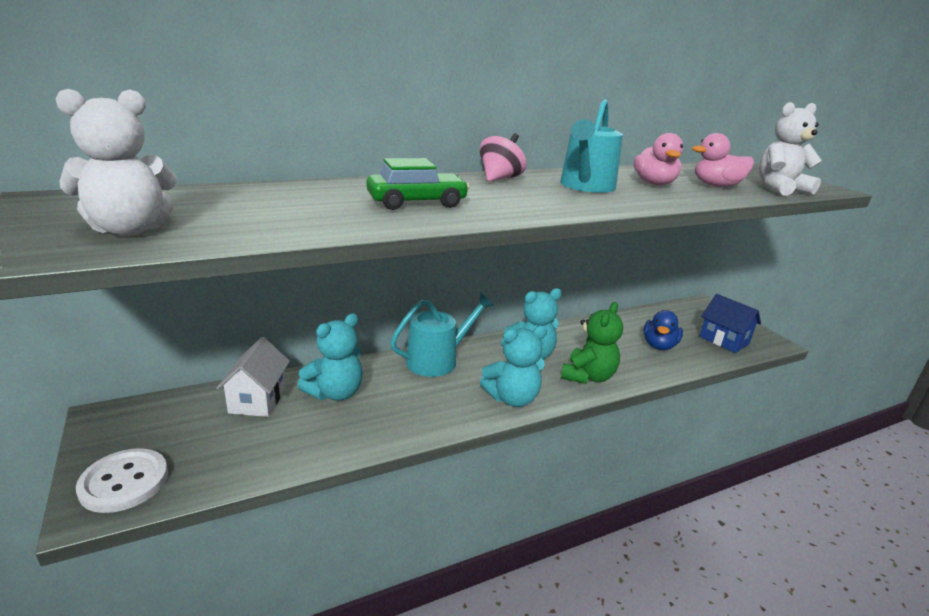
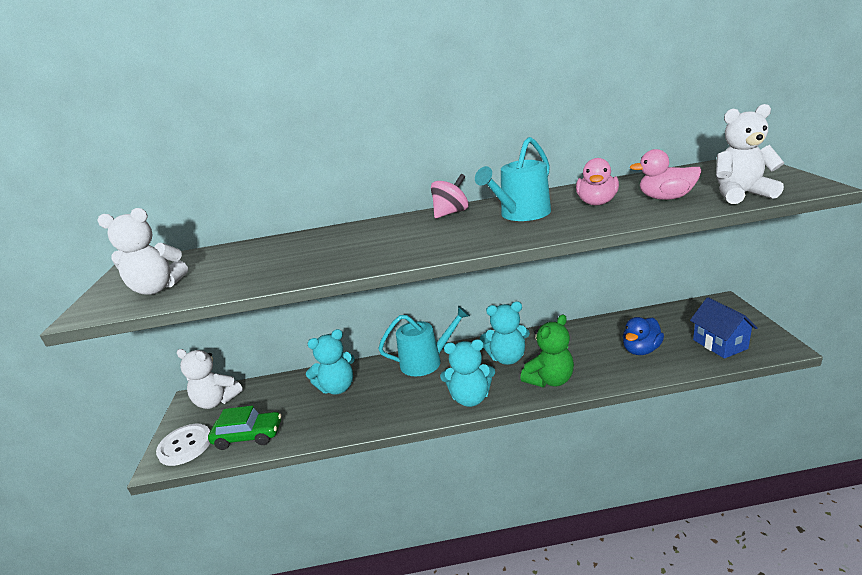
camera: 25 degrees right, 0 degrees up
(151, 417) = (216, 401): none -> white teddy bear
(257, 400) = (284, 391): white house -> none
(416, 202) = (357, 248): green car -> green car (248, 436)

